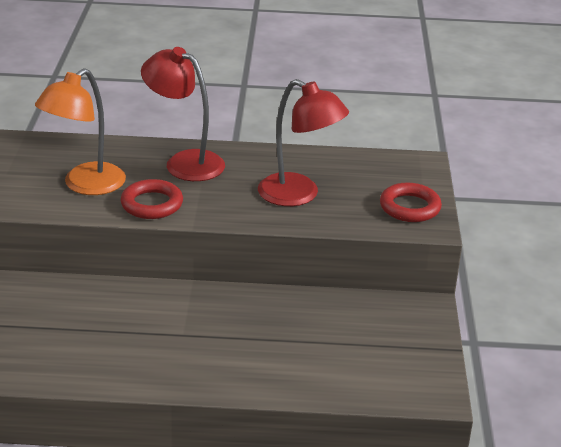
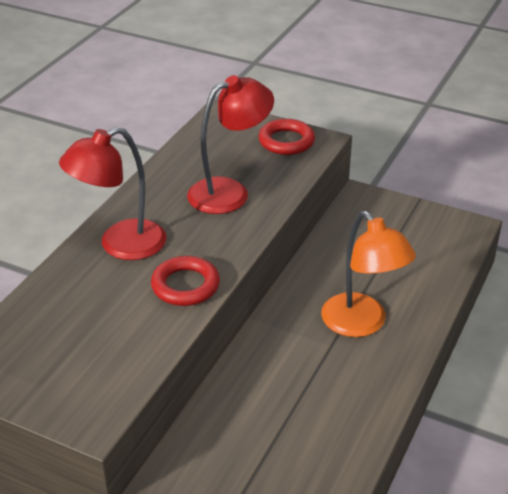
camera: 65 degrees left, 5 degrees up
(85, 185) = (115, 325): orange lamp -> orange lamp (361, 324)

